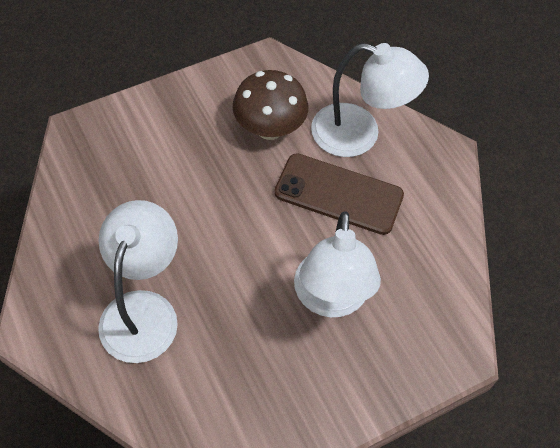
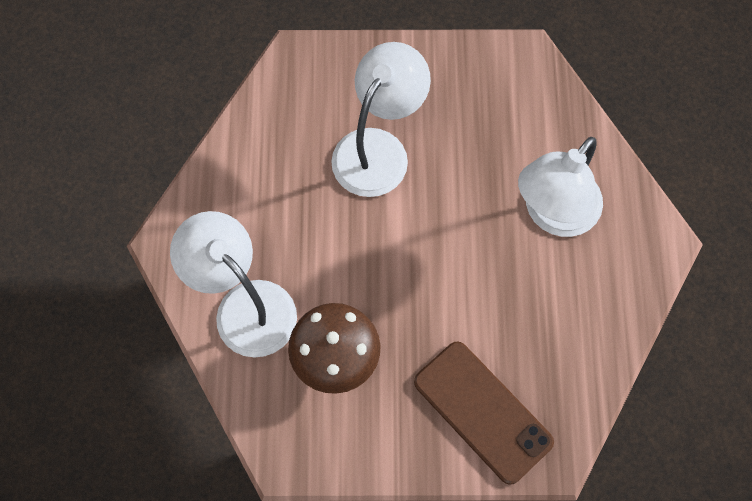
camera: 150 degrees left, 10 degrees up
(338, 194) = (309, 247): brown phone -> brown phone (482, 412)

